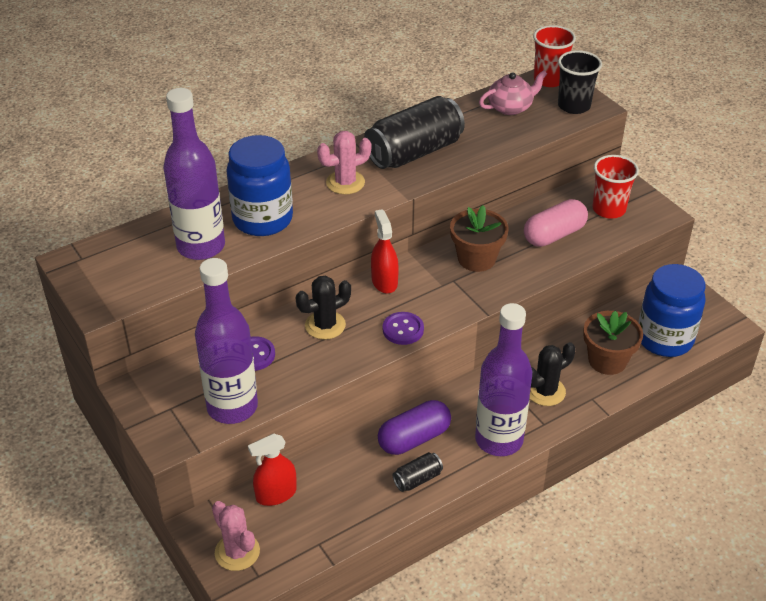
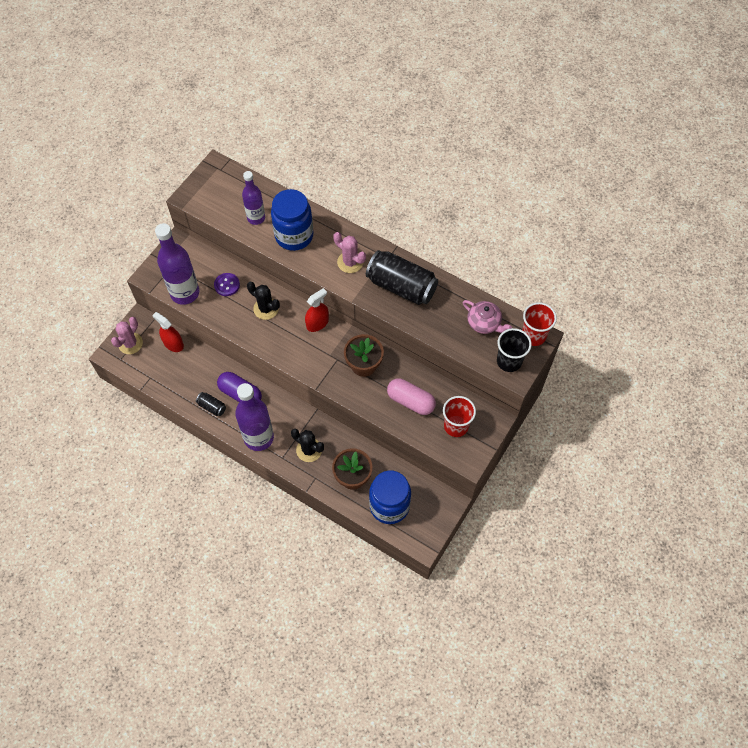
camera: 65 degrees right, 20 degrees up
(201, 246) = (256, 218): purple bottle -> purple bottle, size x0.62
(403, 329) = (281, 349): purple button -> none

